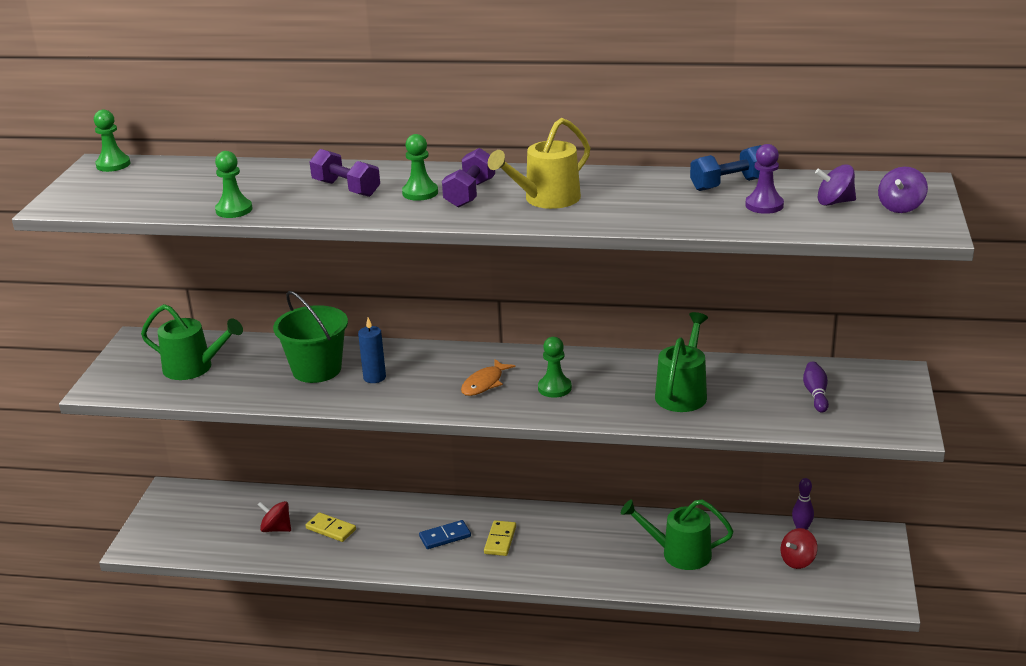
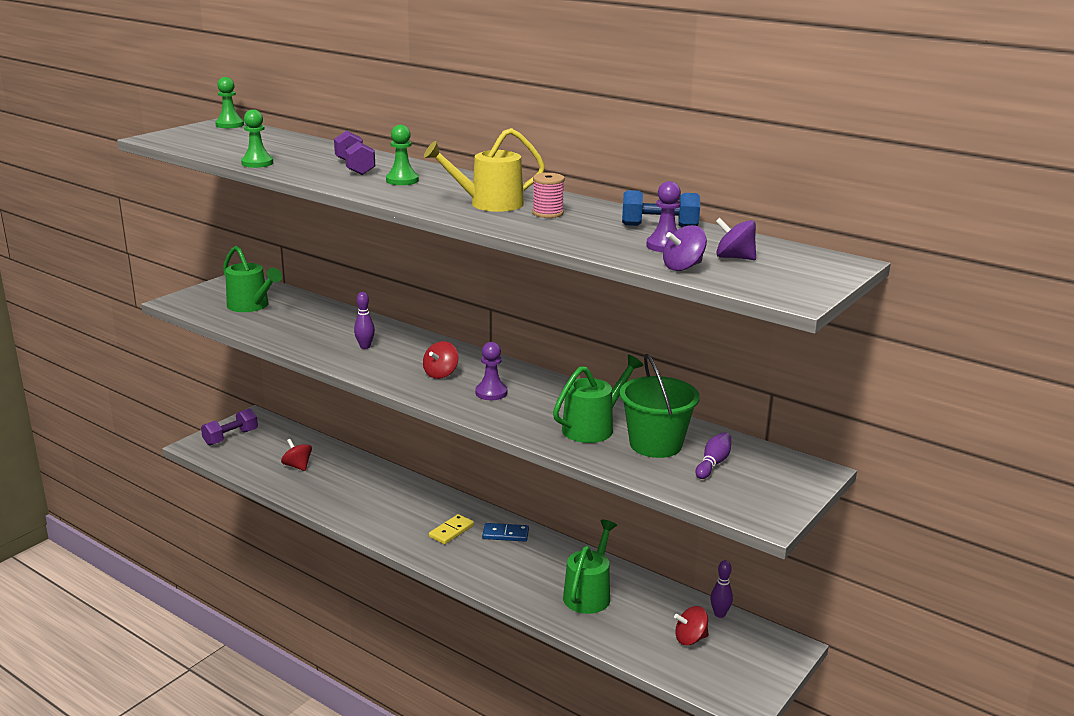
camera: 25 degrees right, 5 degrees down
(317, 369) = (331, 330): green bucket -> green bucket (655, 444)
(331, 529) = (335, 479): yellow domino -> none
(374, 377) = (365, 346): blue candle -> purple bowling pin
(445, 537) = (412, 514): blue domino -> blue domino (505, 534)
(470, 193) = (438, 188): purple dumbbell -> purple dumbbell (231, 437)
(484, 383) = (440, 374): orange fish -> red spinning top
(554, 388) = (491, 393): green pawn -> purple pawn
(614, 196) = (547, 213): none -> pink spool
(680, 553) = (589, 594): green watering can -> green watering can turned 75 degrees clockwise
(900, 207) = (792, 274): purple spinning top -> purple spinning top (683, 267)

